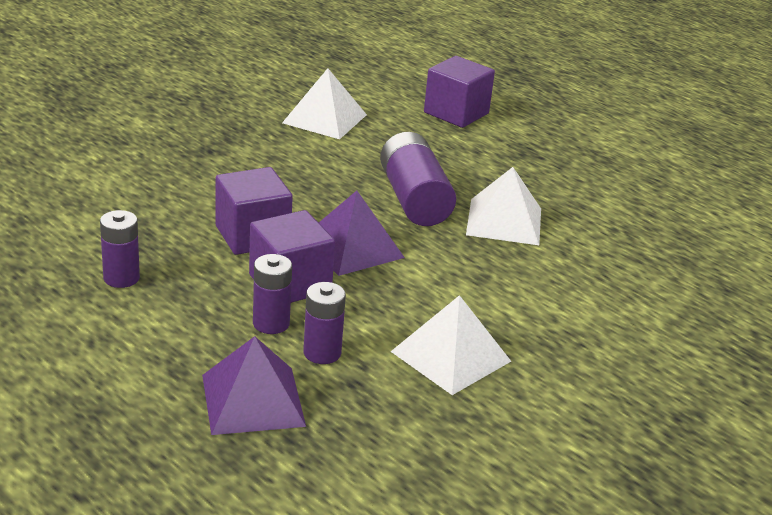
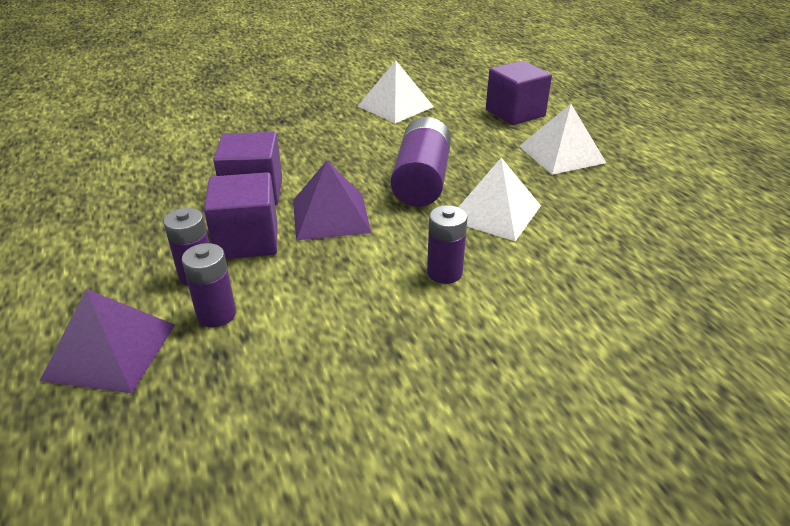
camera: 25 degrees right, 5 degrees up
(121, 278) = (115, 212): purple battery -> purple battery (444, 273)
(451, 356) = (338, 344): white pyramid -> white pyramid (561, 154)

